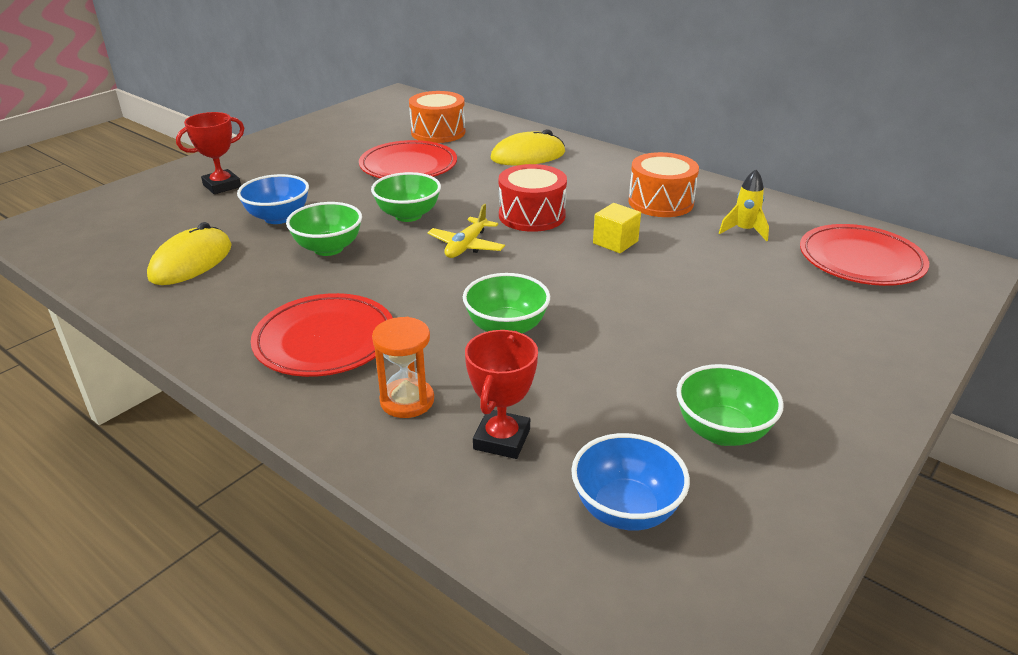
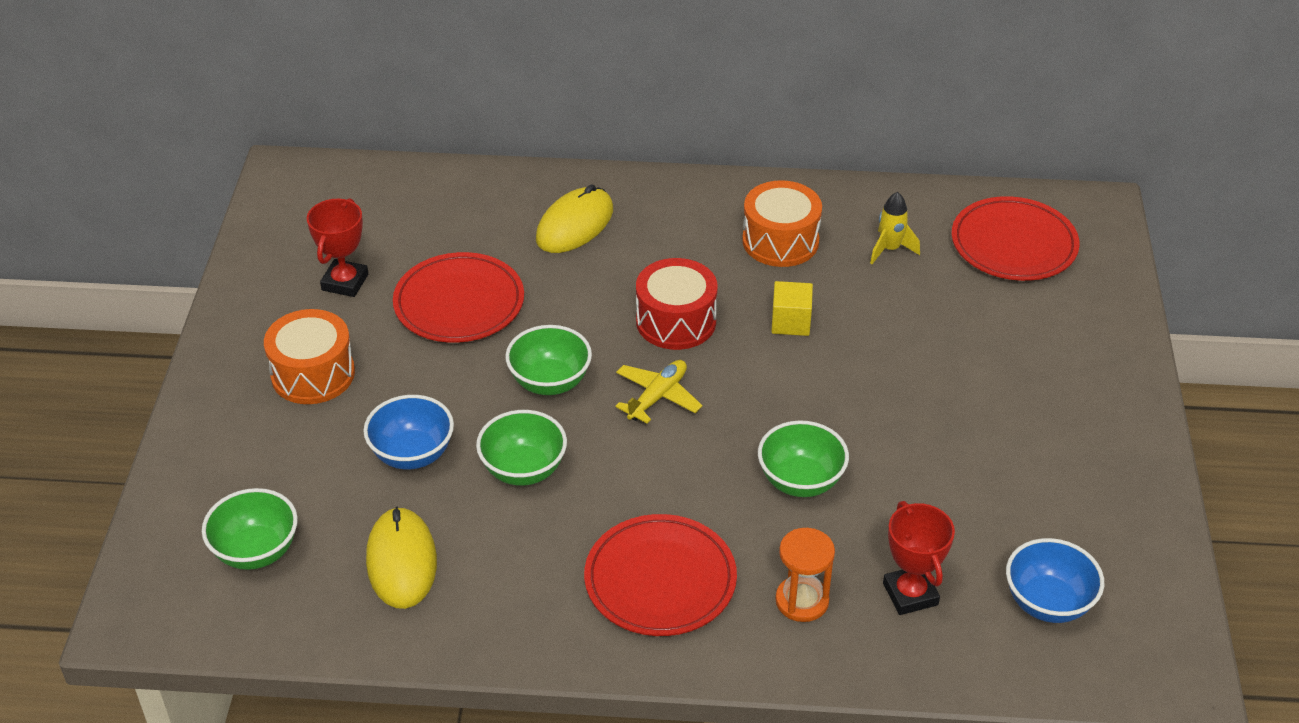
camera: 35 degrees left, 10 degrees up
(222, 186) = (277, 439): red trophy -> red trophy (345, 282)
(438, 132) = (425, 227): orange drum -> orange drum (313, 374)
(466, 246) = (657, 397): yellow plane -> yellow plane turned 135 degrees counterclockwise
(722, 431) = (1053, 497): green bowl -> green bowl (256, 551)

